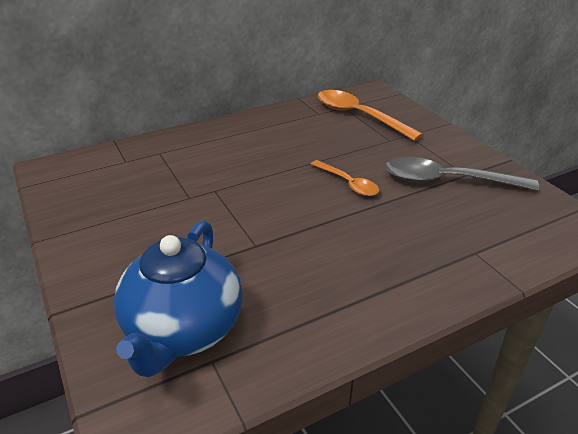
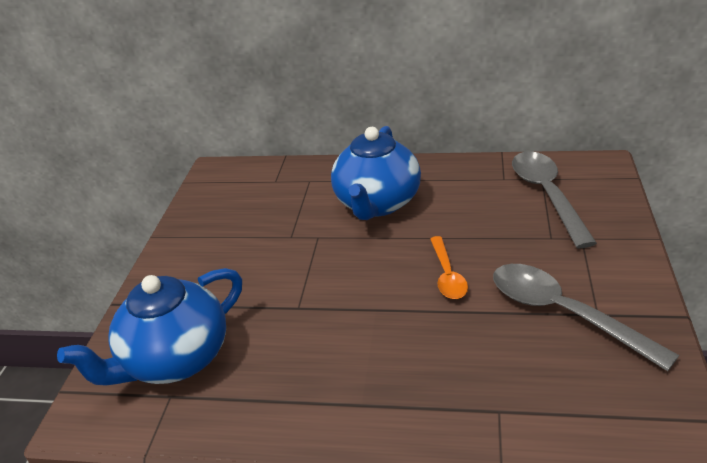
camera: 40 degrees right, 0 degrees up
(240, 153) = (377, 204): none -> blue teapot
(359, 116) = (547, 195): orange spoon -> grey spoon

